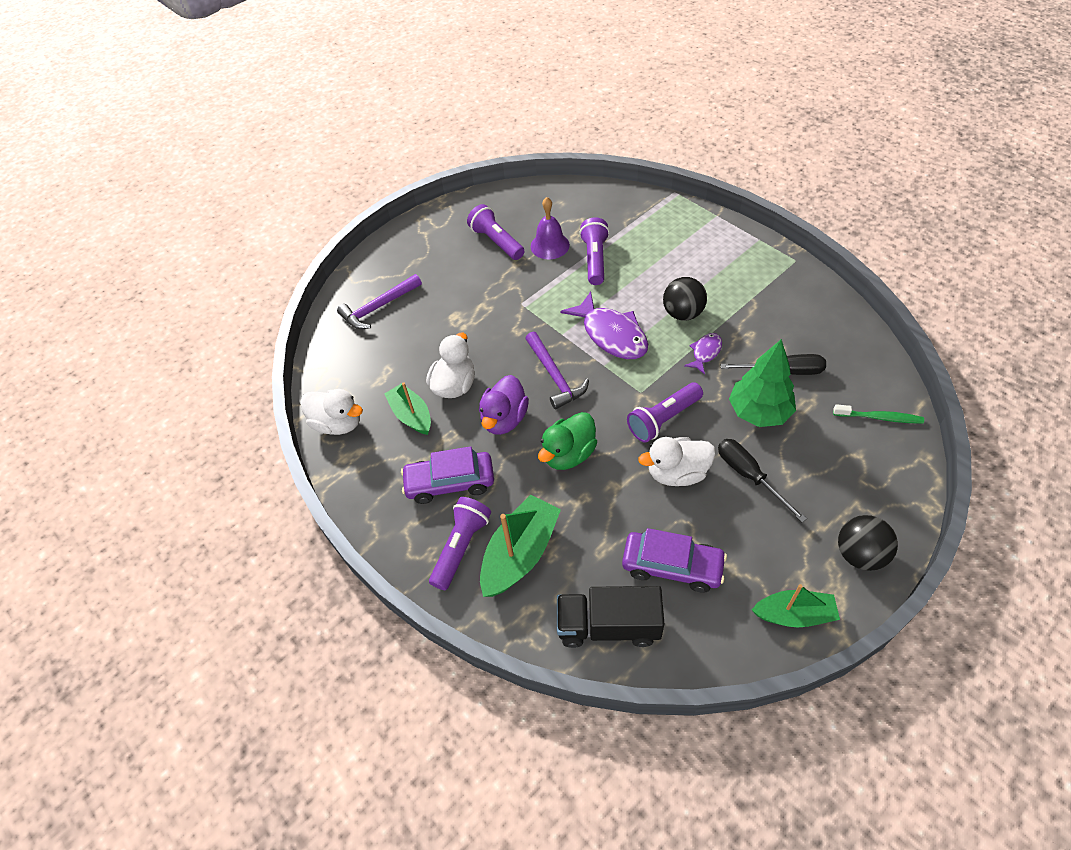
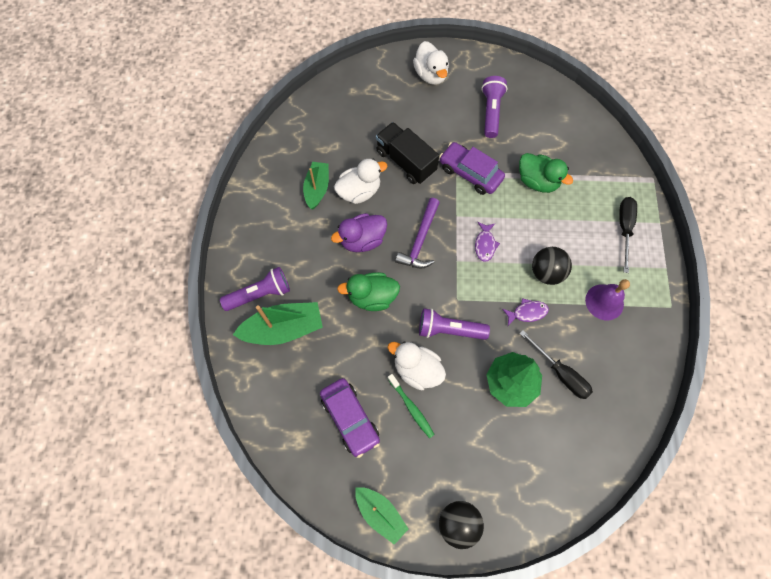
camera: 40 degrees right, 15 degrees up
(338, 423) = (276, 157): white duck -> white duck (431, 75)
(378, 307) = (373, 97): purple hammer -> none
(450, 482) = (293, 251): purple car -> purple car (470, 173)
(550, 245) = (521, 145): purple bell -> purple bell (604, 302)
(595, 259) = (537, 181): purple flashlight -> green duck
(608, 625) = (282, 414): black truck -> black truck (406, 161)
(611, 334) = (485, 244): purple fish -> purple fish, size x0.51
(749, 476) = (455, 414): black screwdriver -> black screwdriver (624, 229)
(879, 417) = (580, 462): green toothbrush -> green toothbrush (411, 407)

